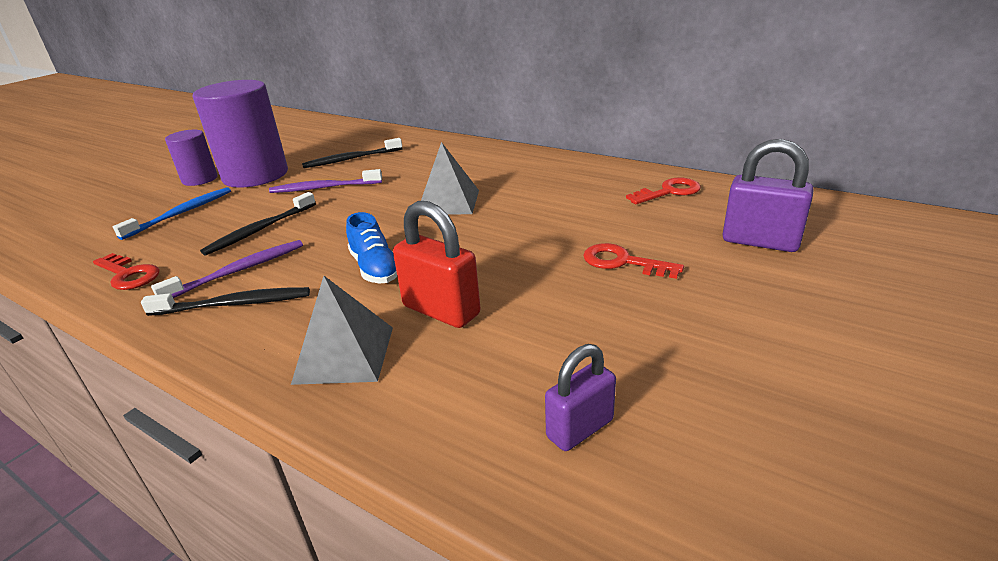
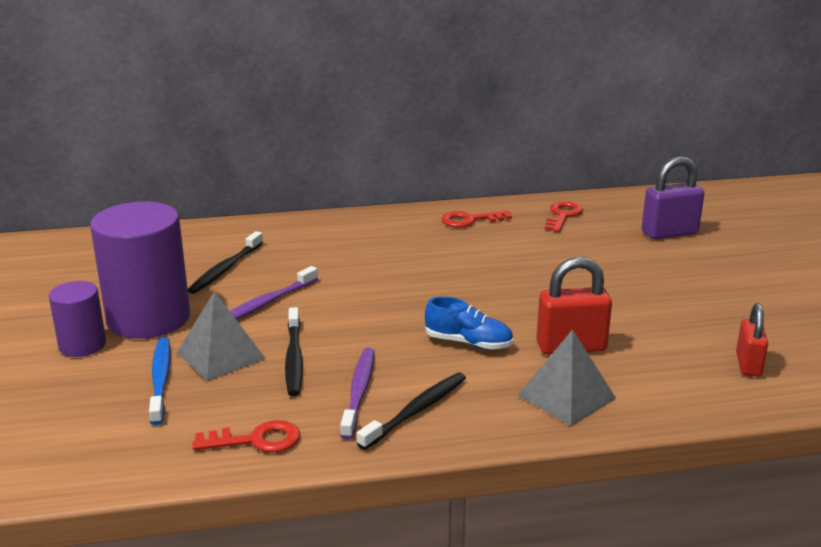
camera: 45 degrees left, 5 degrees down
(448, 202) = (416, 276): grey pyramid -> grey pyramid (221, 355)
(580, 428) = (748, 365): purple padlock -> red padlock
(623, 262) = (620, 274): red key -> red key (470, 220)

